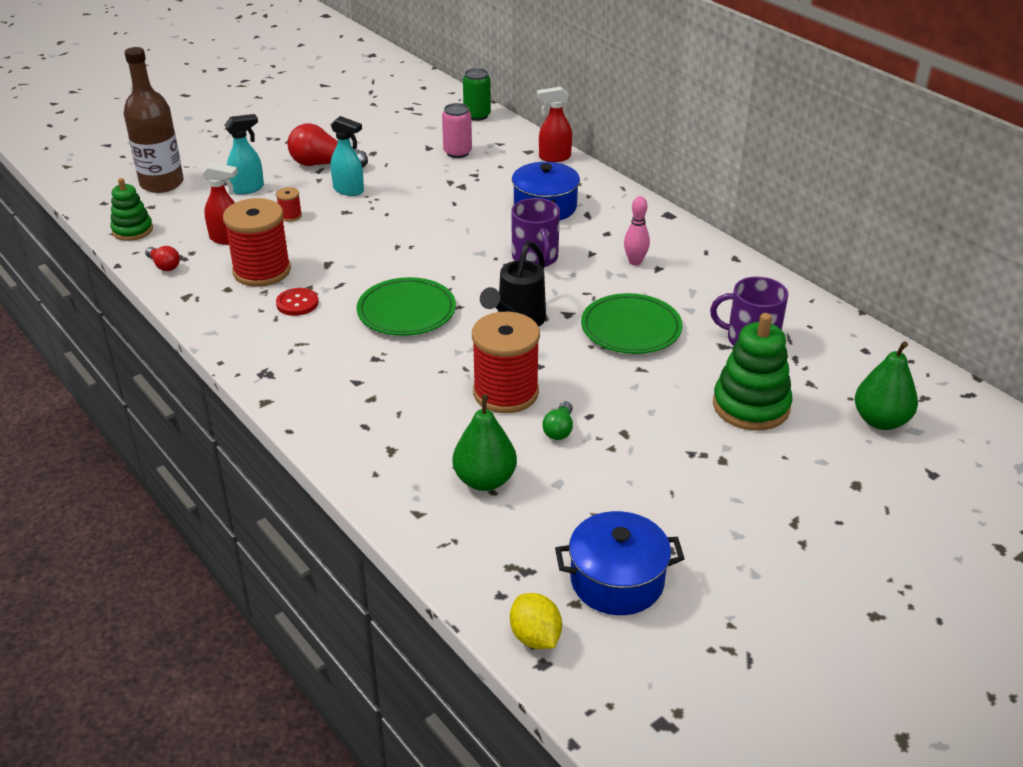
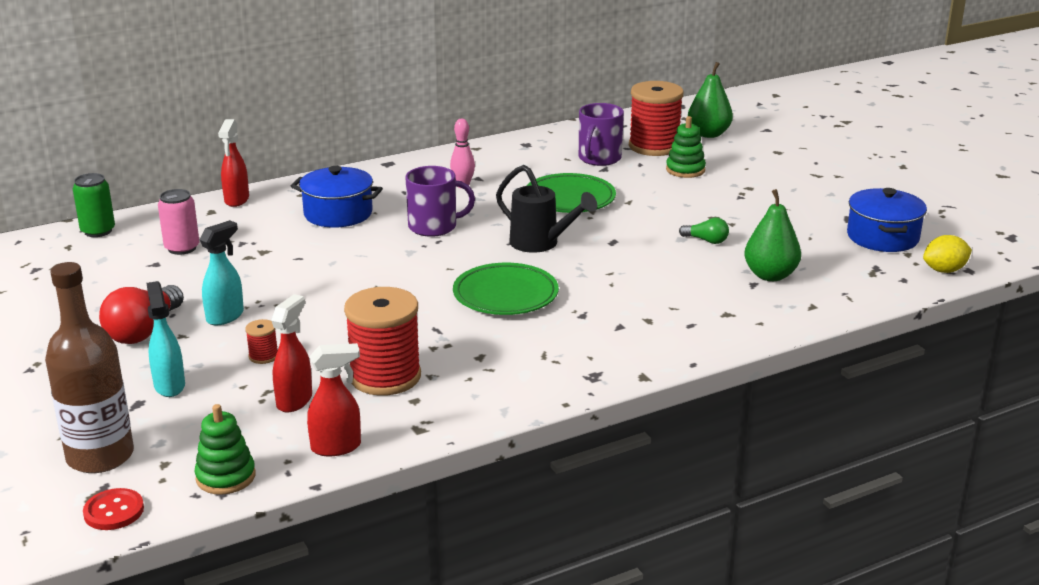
camera: 80 degrees left, 10 degrees down
(164, 265) = (337, 447): red light bulb -> red spray bottle
(297, 303) = (465, 355): red button -> red button (114, 511)
(506, 393) = (651, 258): red spool -> red spool (654, 146)
(751, 406) = (685, 170): green stacking toy -> green stacking toy, size x0.64

